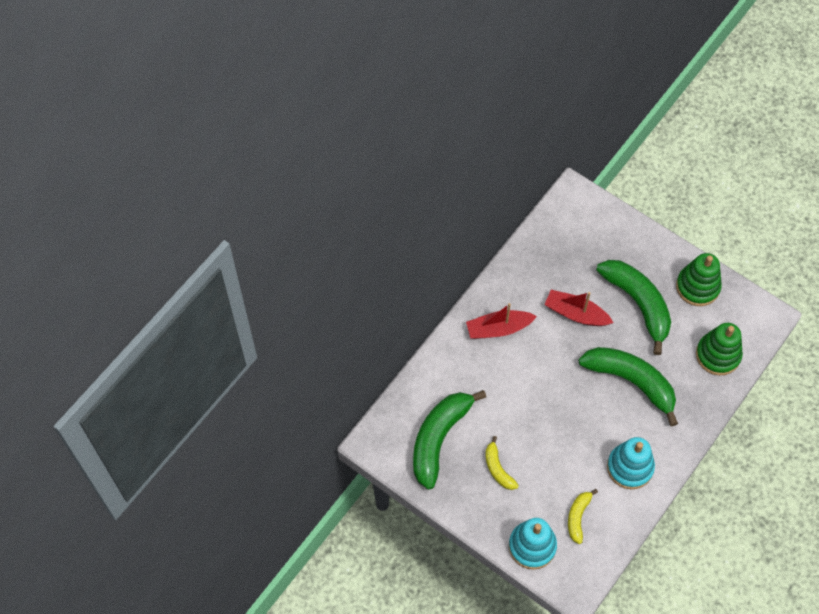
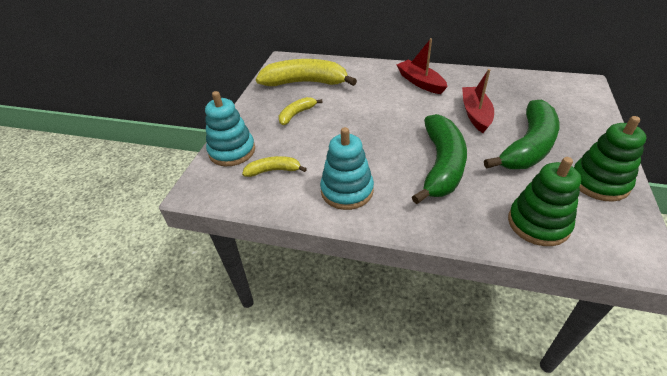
camera: 70 degrees right, 20 degrees down
(439, 438) = (305, 82): green banana -> yellow banana

